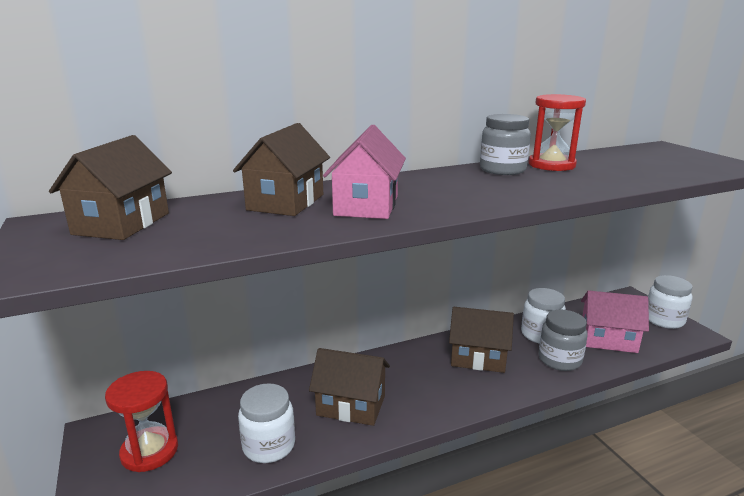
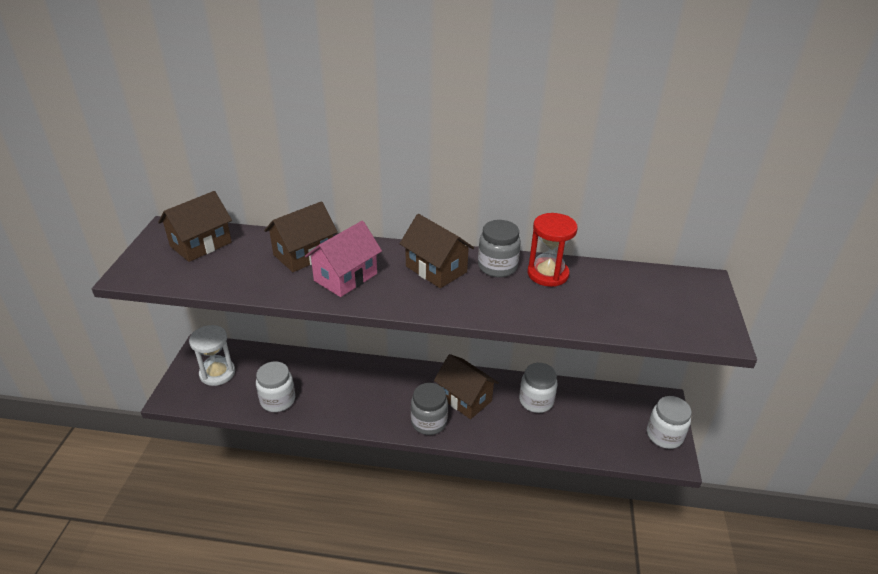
camera: 30 degrees right, 15 degrees up
(149, 451) = (217, 373): red hourglass -> white hourglass
(351, 405) = (345, 395): brown house -> brown house (436, 269)
(559, 360) = (524, 428): grey jar -> grey jar (429, 422)
(608, 339) = (587, 430): pink house -> none

